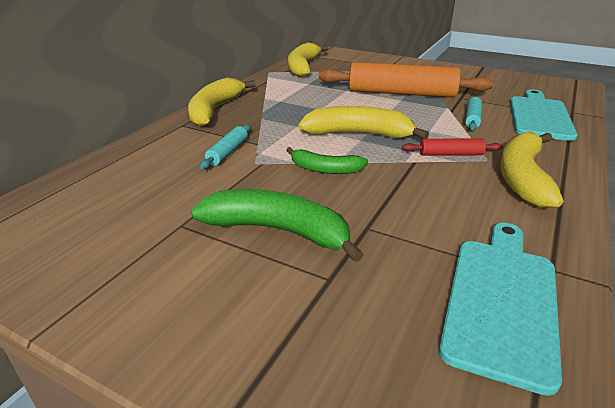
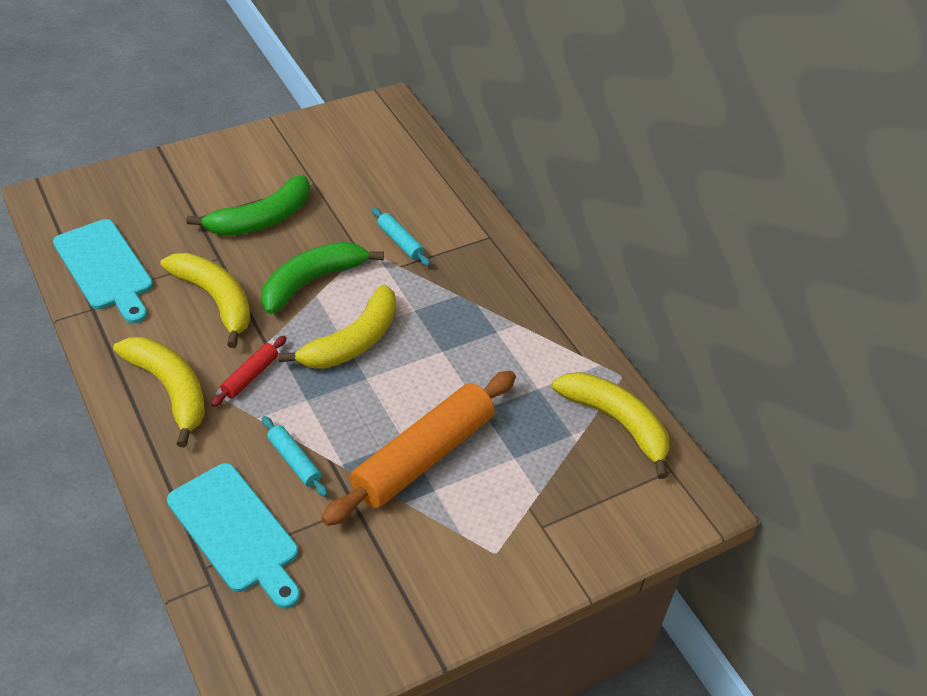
camera: 120 degrees right, 15 degrees up
(215, 110) = (511, 271): yellow banana -> yellow banana (215, 300)
(325, 169) = (312, 281): green banana -> green banana, size x1.67

